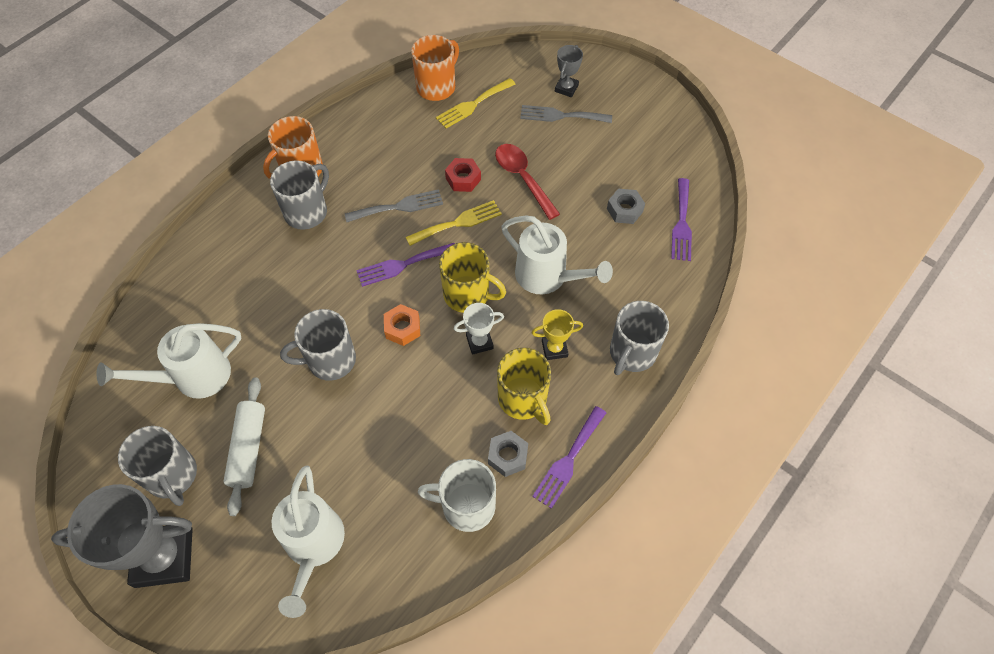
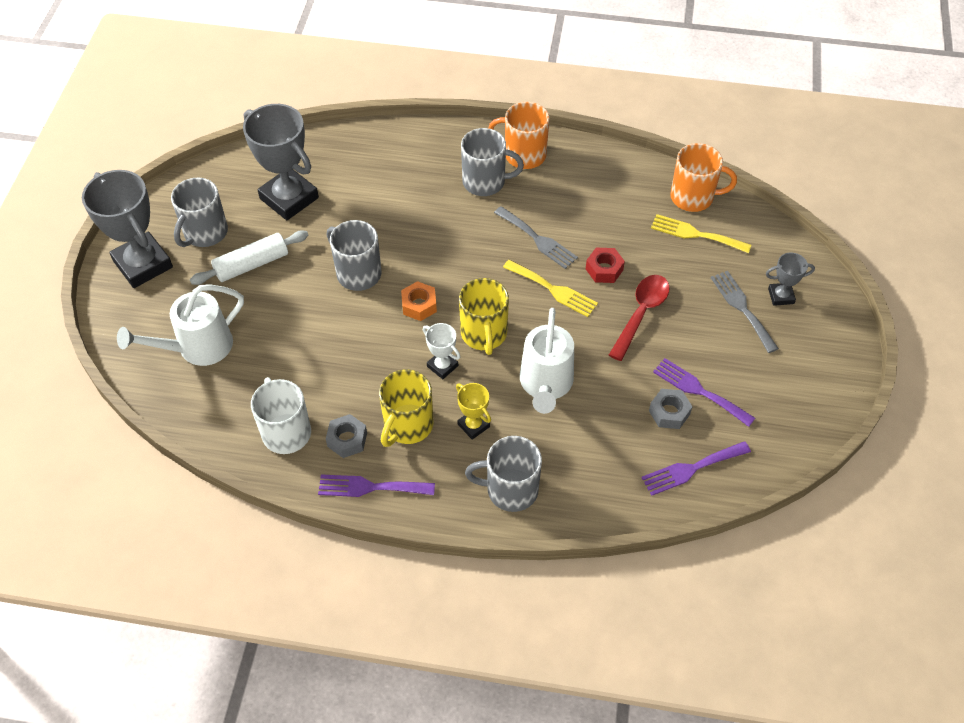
camera: 60 degrees right, 5 degrees down
(193, 377) = (289, 198): white watering can -> grey trophy
(402, 265) = (480, 273): purple fork -> purple fork (699, 390)

